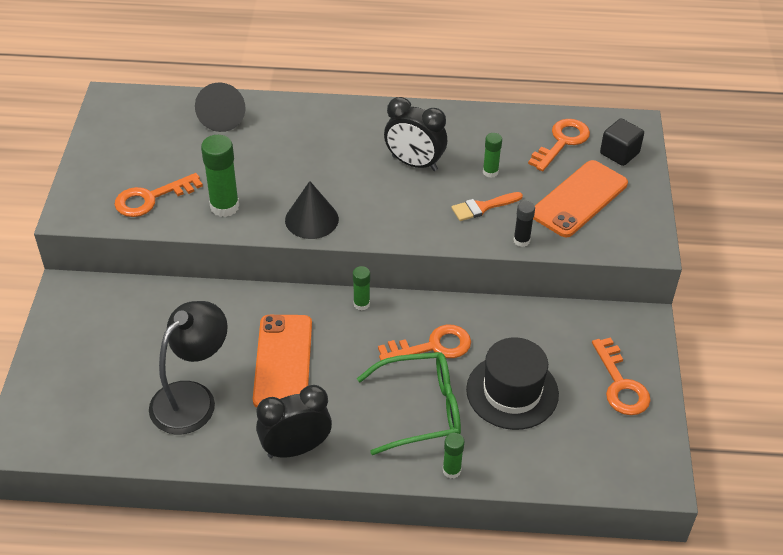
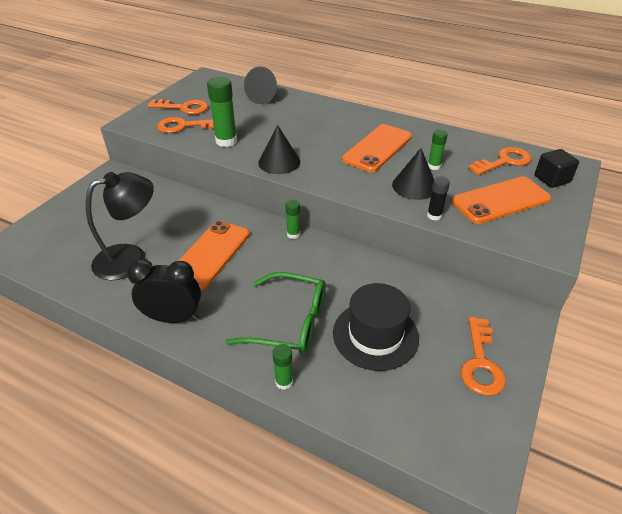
camera: 25 degrees right, 5 degrees down
(414, 163) = (377, 148): black clock -> orange phone
(432, 346) = (329, 279): orange key -> orange key (183, 108)
(482, 207) = (414, 186): orange brush -> black cone

